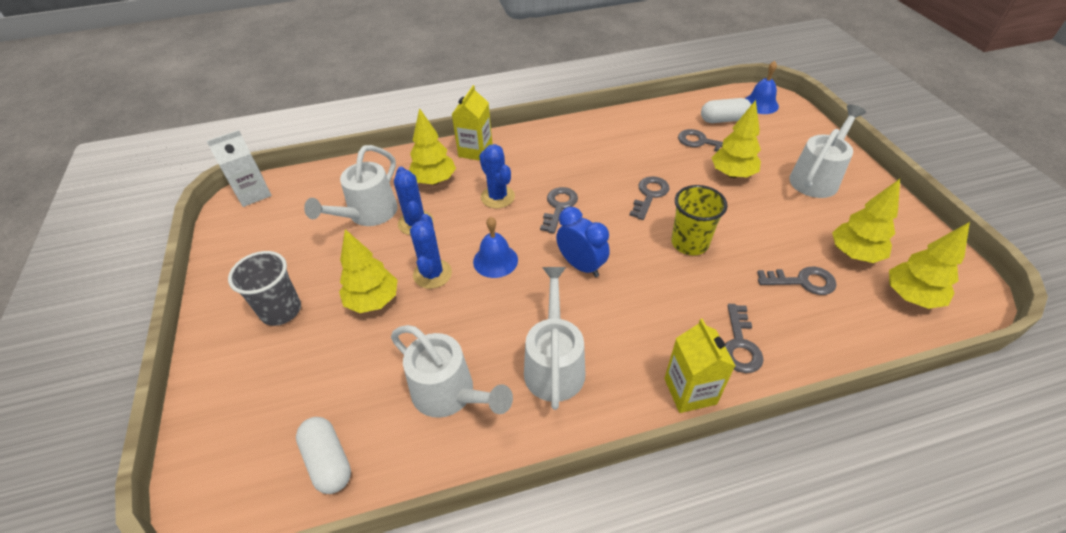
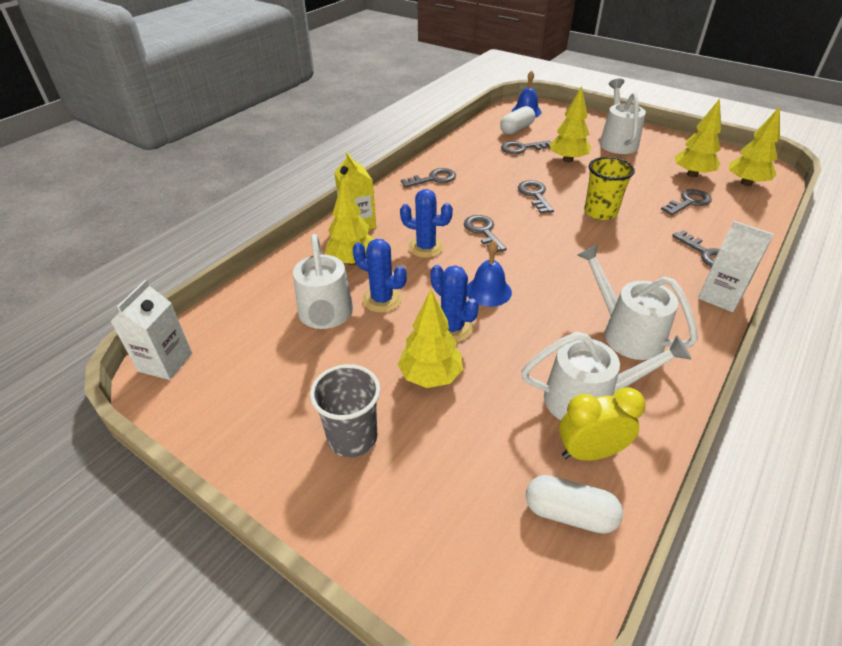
camera: 40 degrees left, 5 degrees down
(397, 432) = (590, 452): none -> yellow clock
(581, 138) = (433, 179): none -> grey key
(581, 266) = (554, 261): blue clock -> none
(690, 391) = (720, 296): yellow carton -> white carton

